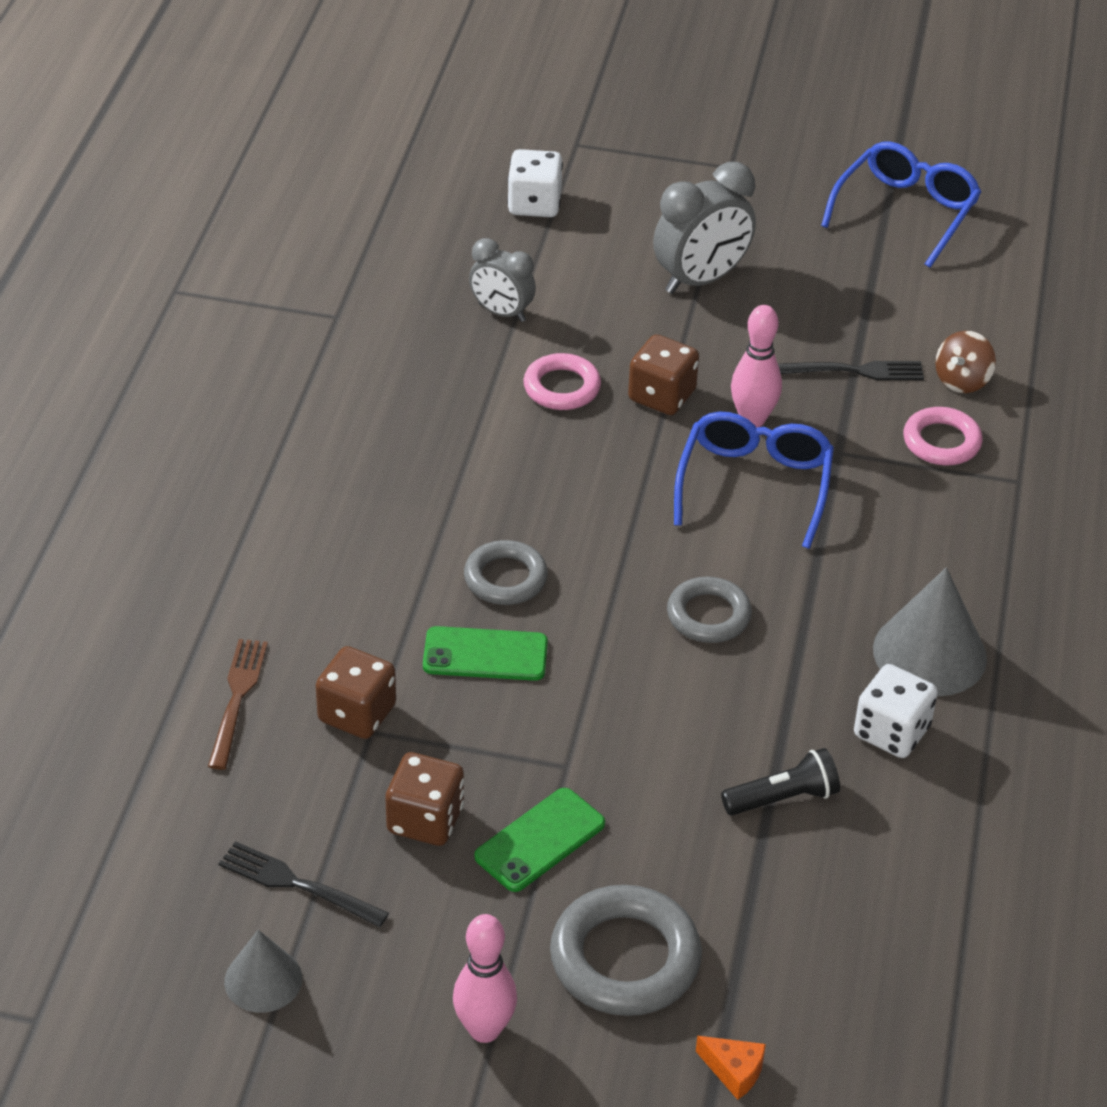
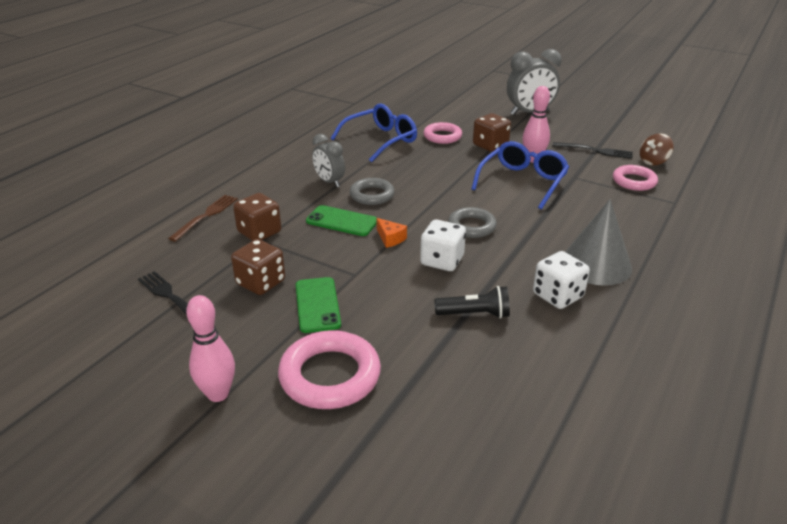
camera: 20 degrees right, 10 degrees down
(263, 980) = (114, 337): grey cone -> none
(501, 312) = (429, 111): grey clock -> grey clock (329, 182)
(534, 204) = (464, 83): white dice -> white dice (442, 261)
(540, 840) = (317, 305): green phone -> green phone turned 75 degrees counterclockwise
(625, 958) = (330, 375): grey ring -> pink ring
(734, 1071) = (363, 461): orange cheese -> orange cheese (390, 238)
(906, 212) = (642, 105): blue glasses -> blue glasses (381, 140)

